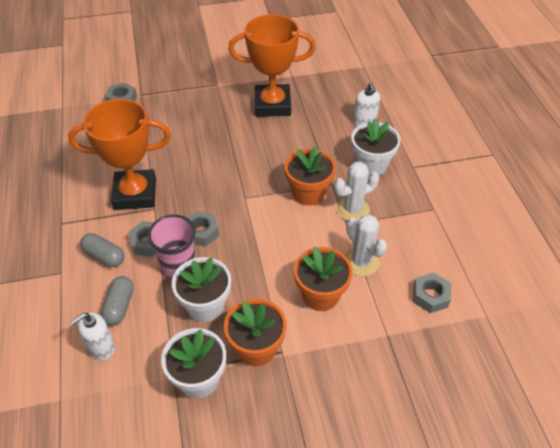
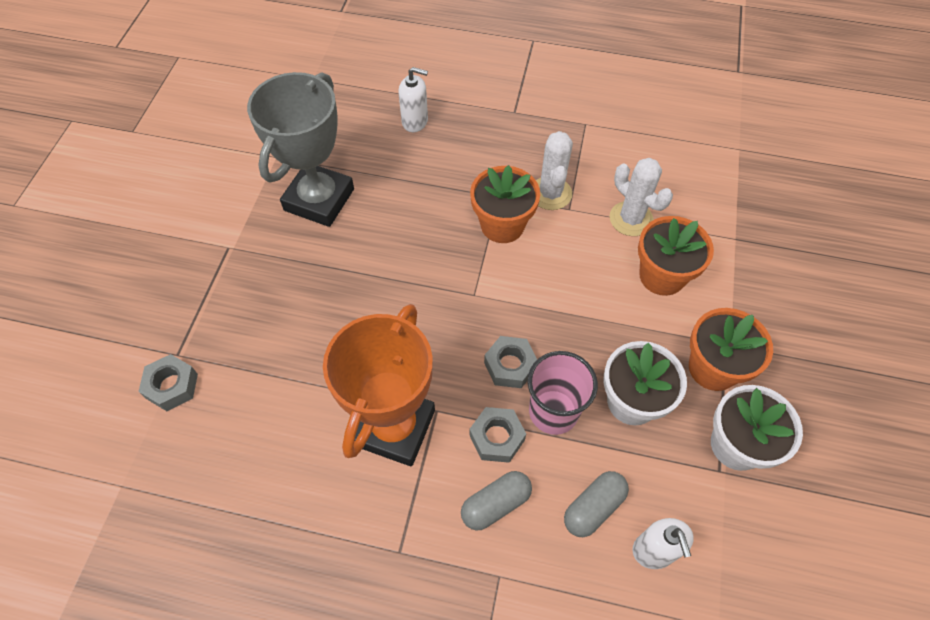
camera: 65 degrees left, 10 degrees up
(119, 306) = (593, 507): grey capsule -> grey capsule turned 75 degrees counterclockwise
(272, 105) = (319, 199): orange trophy -> grey trophy
(361, 262) = (631, 219): white cactus -> white cactus turned 60 degrees clockwise
(371, 165) = (490, 147): white flower pot -> none
(430, 296) = (700, 180): grey nut -> none

